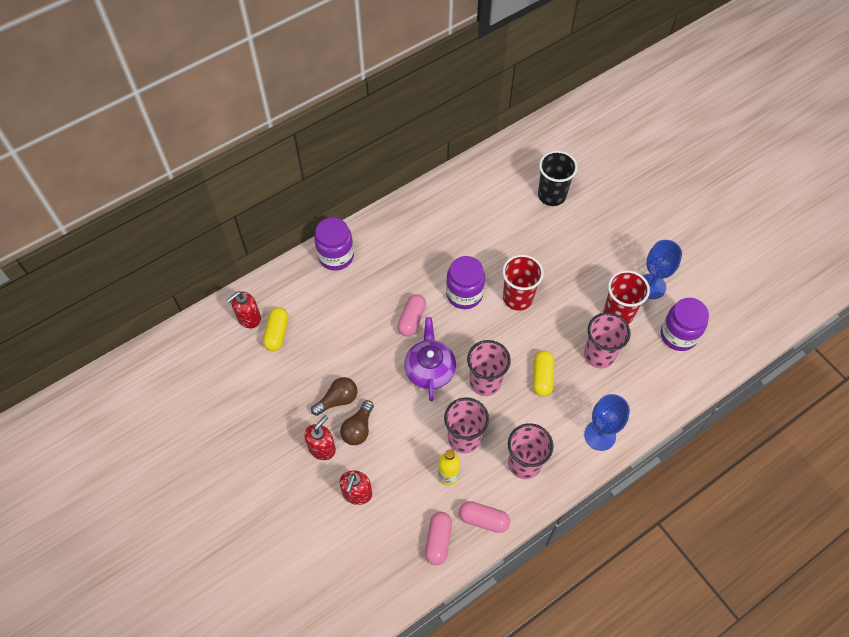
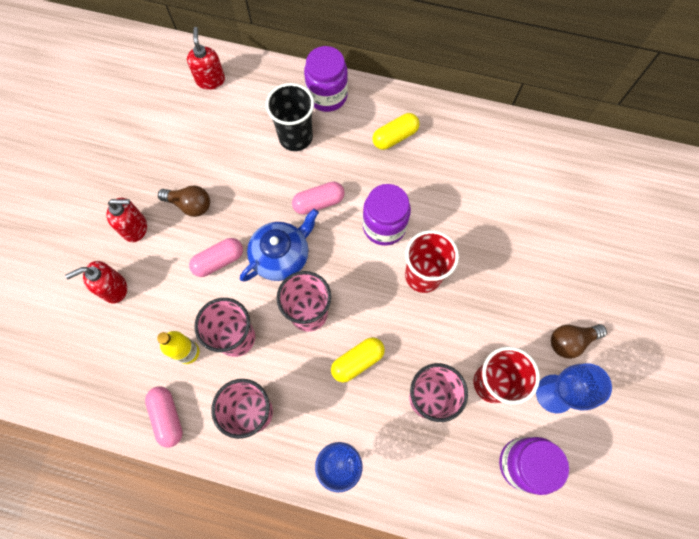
camera: 50 degrees right, 10 degrees up
(248, 318) = (210, 80): red soap dispenser -> red soap dispenser turned 75 degrees clockwise
(277, 333) = (214, 111): yellow capsule -> yellow capsule (395, 137)
(358, 429) = (175, 242): brown light bulb -> brown light bulb (570, 341)
(429, 369) = (281, 256): purple teapot -> blue teapot
(438, 541) = (118, 391): pink capsule -> pink capsule (219, 261)
(551, 195) = (566, 221): black cup -> black cup (295, 137)

